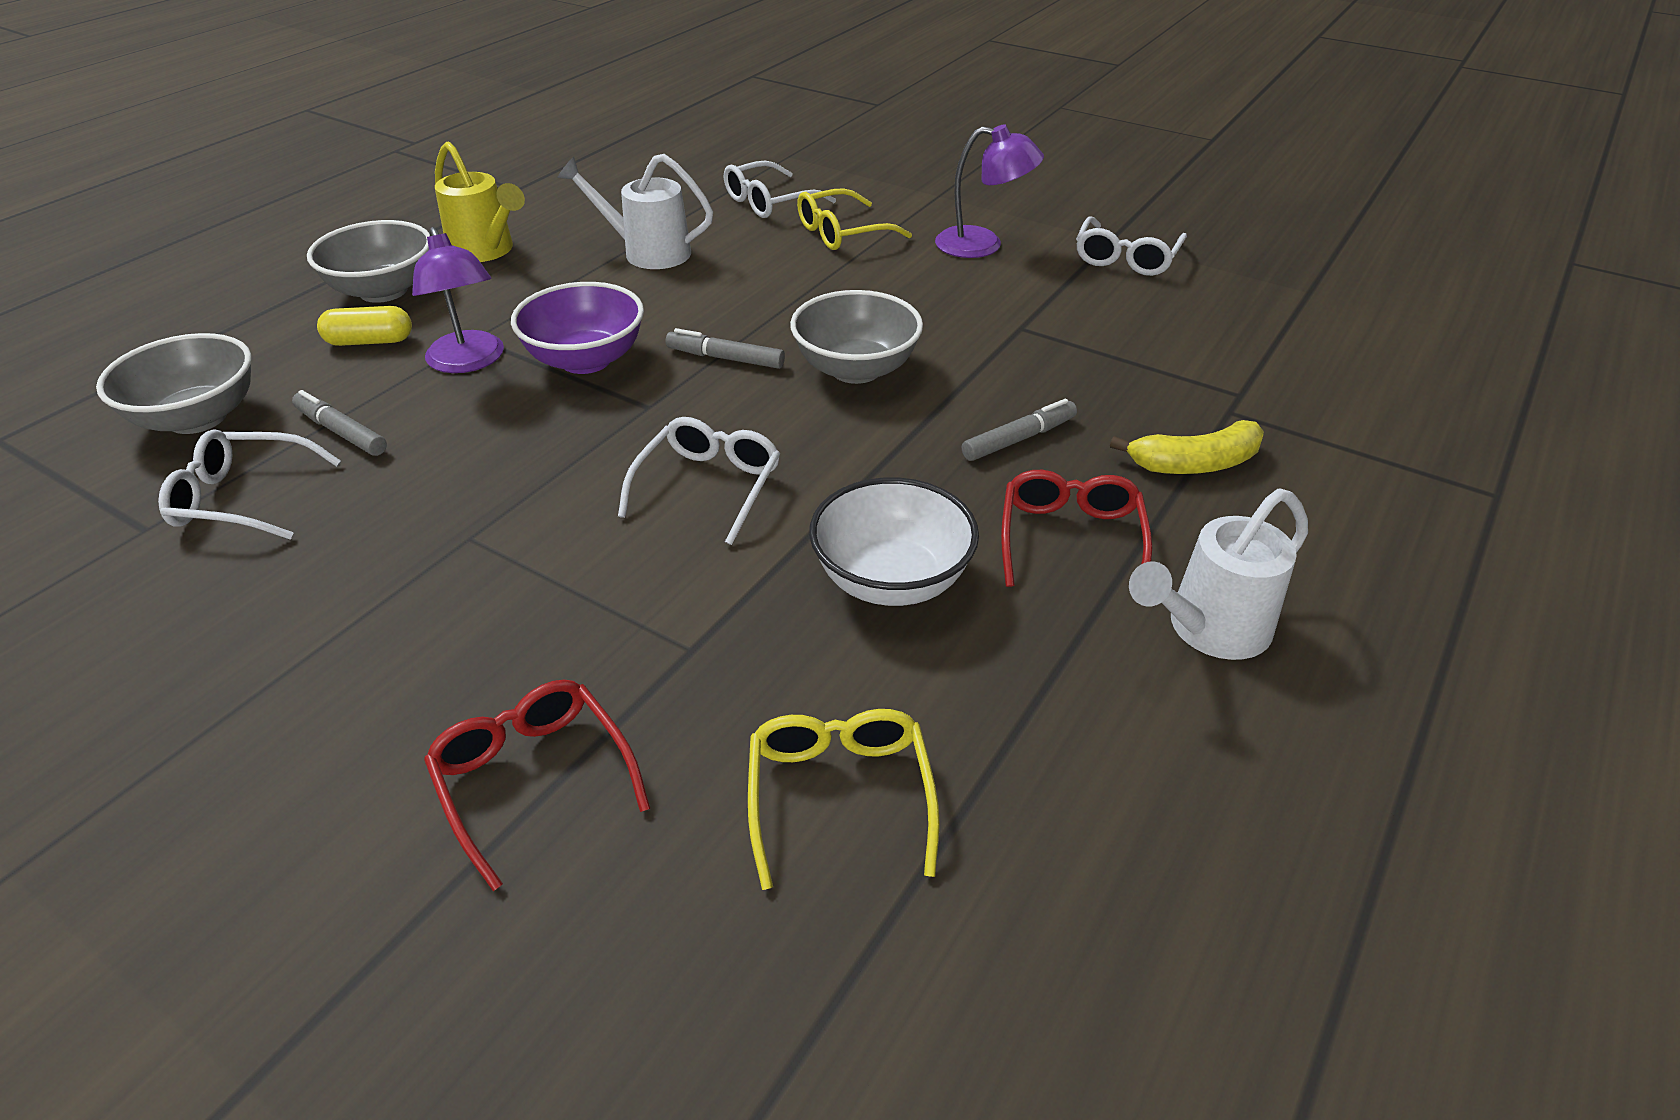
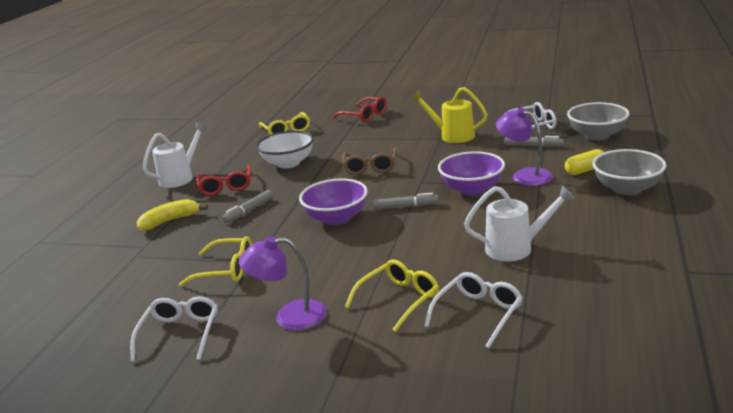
camera: 165 degrees right, 15 degrees down
(486, 251) = (615, 222): yellow watering can -> yellow watering can (452, 136)
(708, 487) = (370, 167): white glasses -> brown glasses
(856, 369) = (336, 218): grey bowl -> purple bowl
(1067, 326) = (226, 269): none -> yellow glasses

